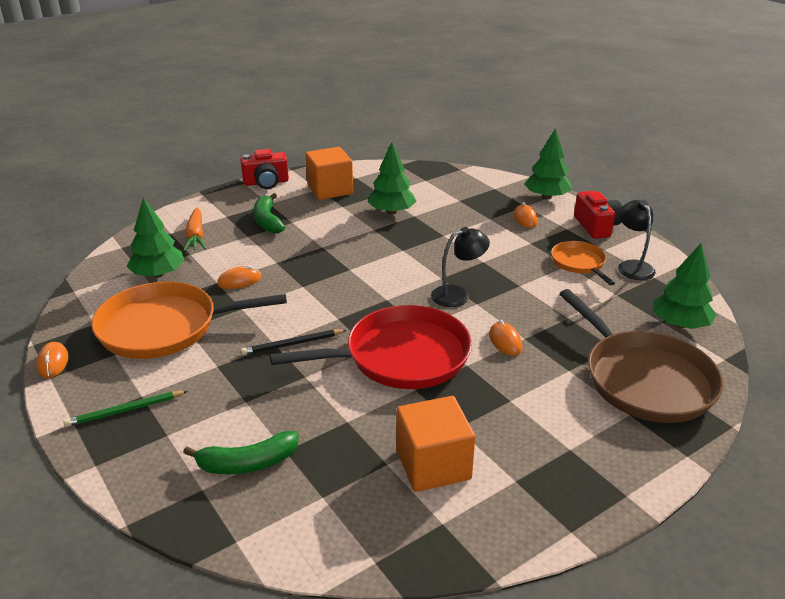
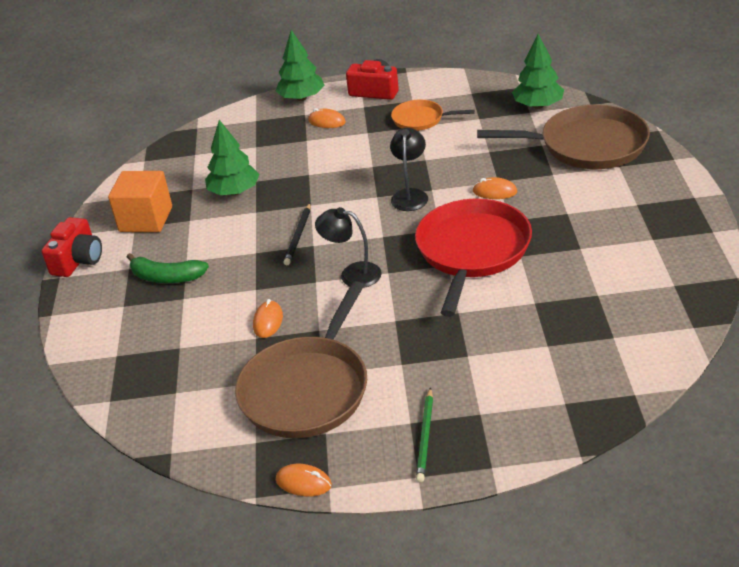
camera: 55 degrees left, 5 degrees up
(158, 274) = (199, 378): green tree -> none
(164, 327) = (307, 389): orange pan -> brown pan
(196, 236) = (144, 336): orange carrot -> none
(247, 463) = (550, 370): green banana -> none
(292, 344) = (405, 309): black pencil -> black pencil (298, 236)
(433, 464) = (613, 272): orange cube -> none
(632, 266) = (448, 97): black lamp -> black lamp (352, 274)

